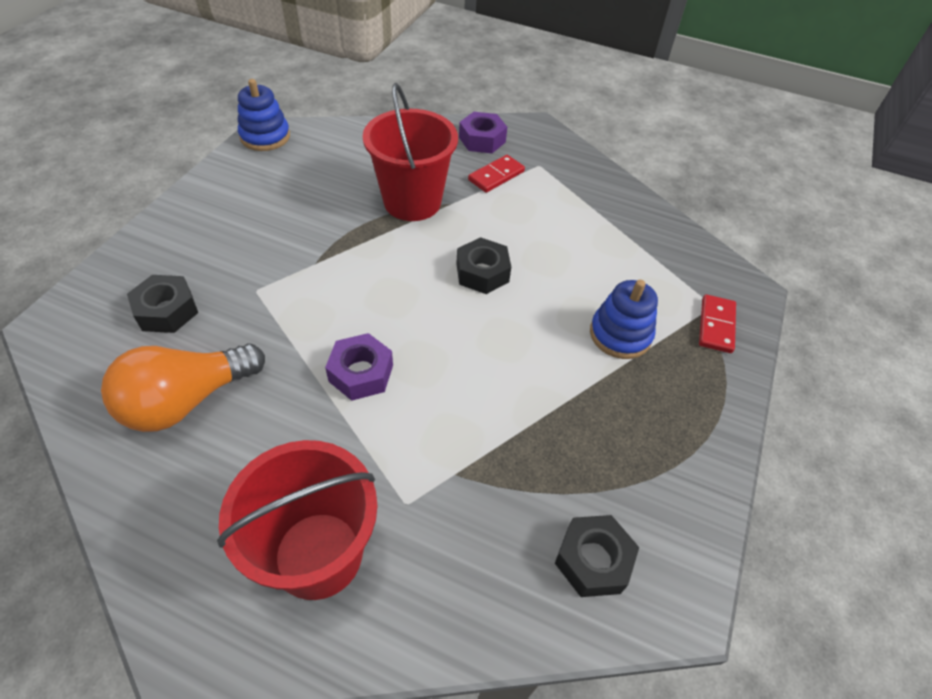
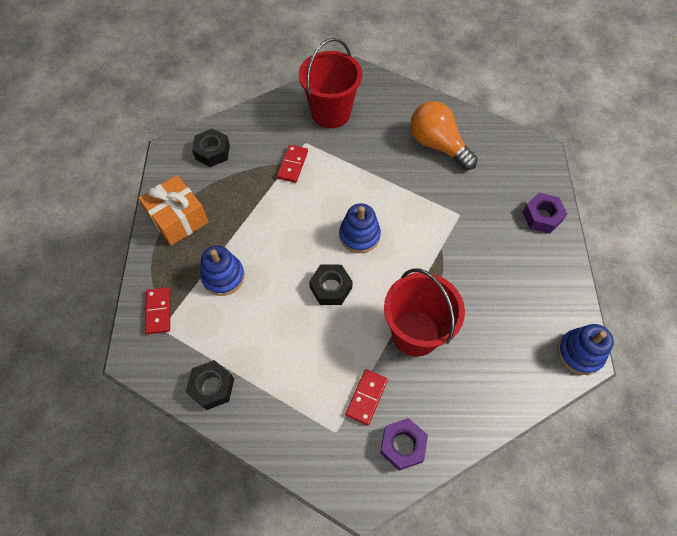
camera: 160 degrees right, 10 degrees up
(167, 310) = (494, 182): black nut -> black nut (212, 387)
(187, 400) = (438, 145): orange light bulb -> orange light bulb turned 75 degrees counterclockwise
(361, 373) = (364, 191): purple nut -> purple nut (542, 217)
(409, 315) = (359, 235): none -> blue stacking toy
(451, 466) = (292, 165): none -> red domino
(677, 445) = (178, 219): none -> orange gift

